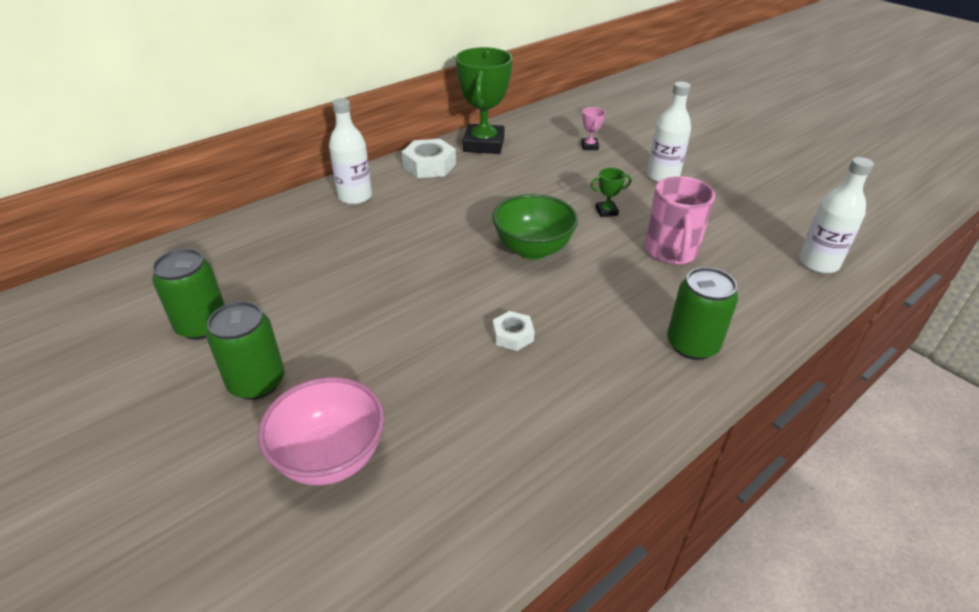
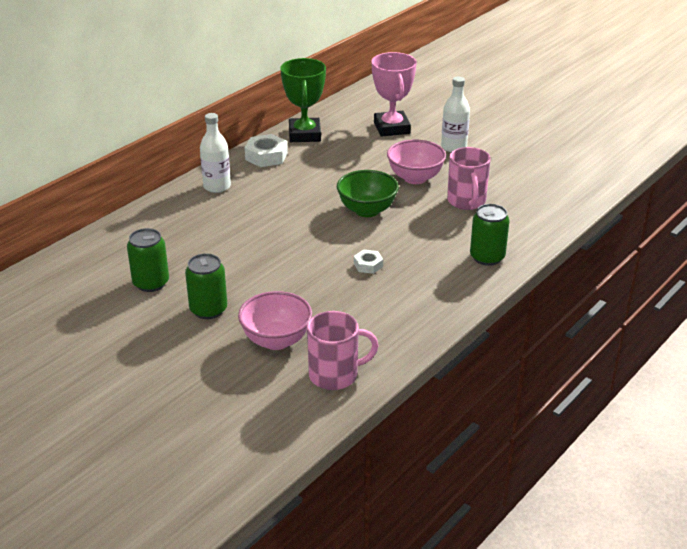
camera: 10 degrees left, 5 degrees down
(399, 552) = (335, 375): none -> pink mug
(589, 146) = (391, 128): pink trophy -> pink trophy, size x2.39
(606, 211) = (415, 178): green trophy -> pink bowl
(818, 263) = (569, 198): white bottle -> none

